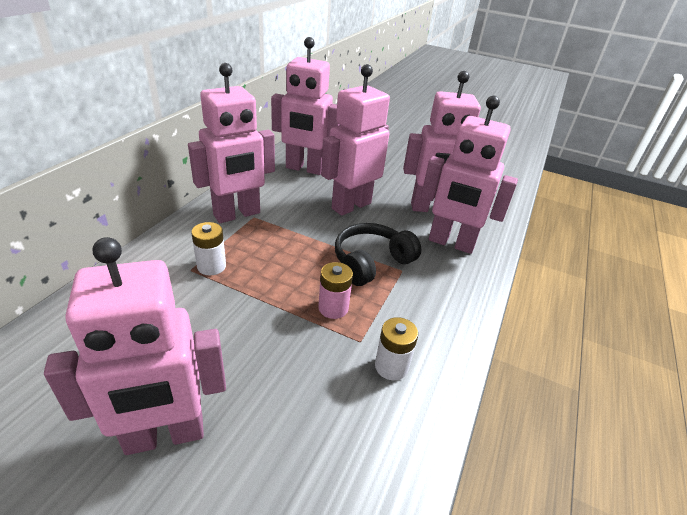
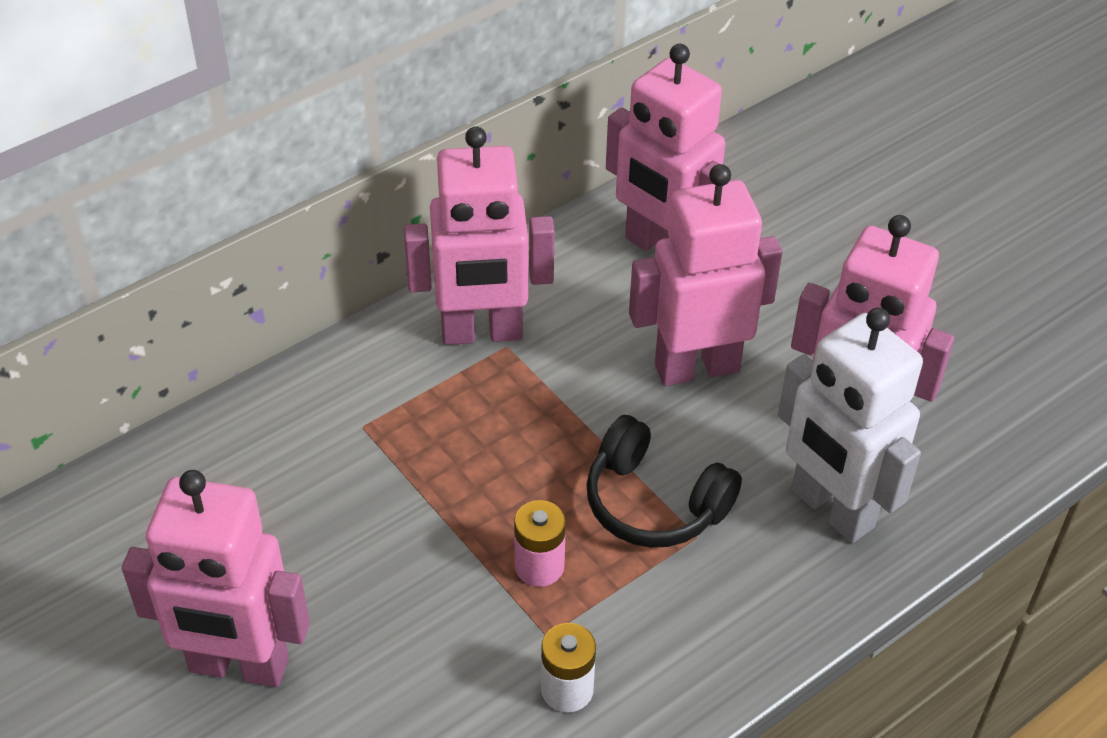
camera: 30 degrees right, 10 degrees up
(211, 266) = (395, 430): white battery -> none
(371, 262) = (654, 503): black headphones -> black headphones turned 135 degrees counterclockwise
(451, 243) = (831, 509): pink robot -> white robot

